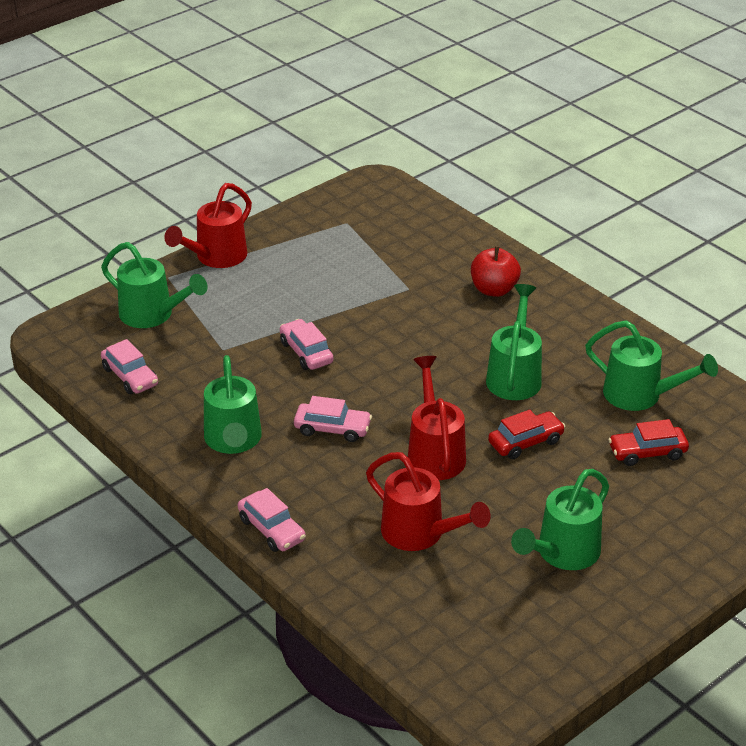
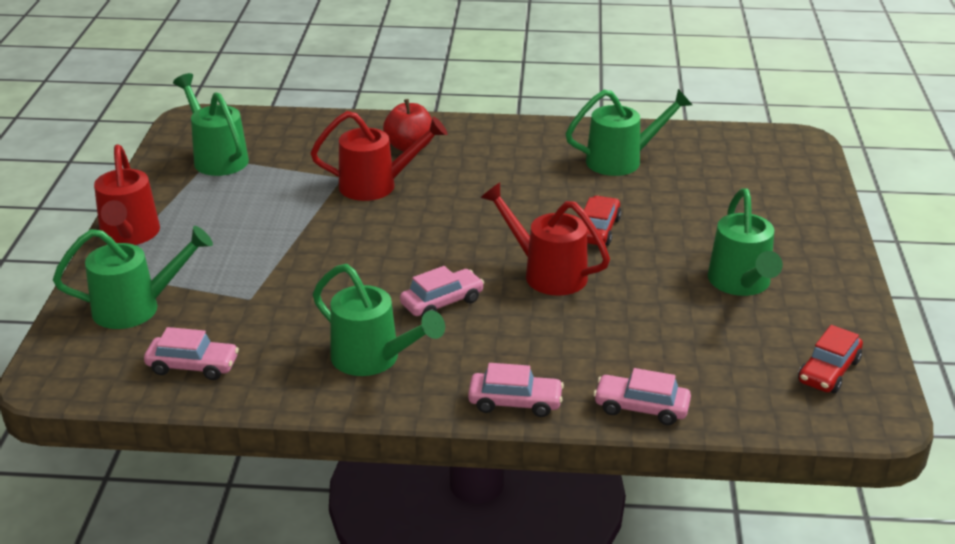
camera: 45 degrees left, 5 degrees down
(306, 352) = (329, 262): pink car -> pink car (641, 408)
(420, 534) = (629, 333): red watering can -> red watering can (376, 185)
(515, 376) = (518, 193): green watering can -> green watering can (217, 158)
(647, 452) = (684, 191): red car -> red car (828, 371)

